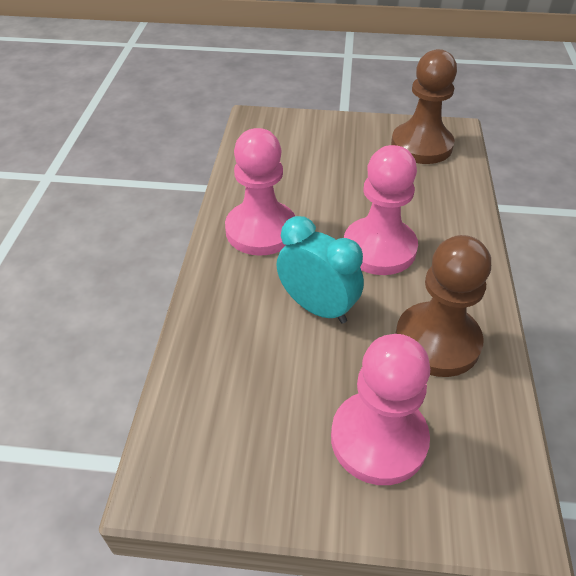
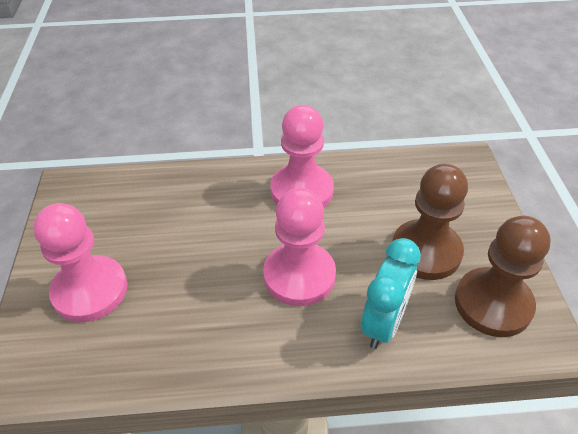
camera: 80 degrees right, 0 degrees up
(317, 307) = (217, 239): turquoise clock -> turquoise clock (383, 323)
(437, 341) = (187, 326): brown pawn -> brown pawn (426, 251)

